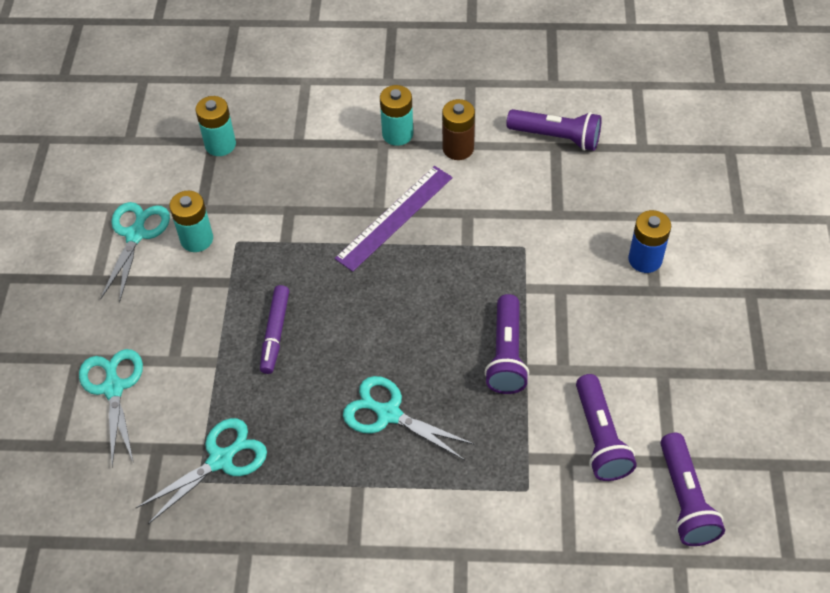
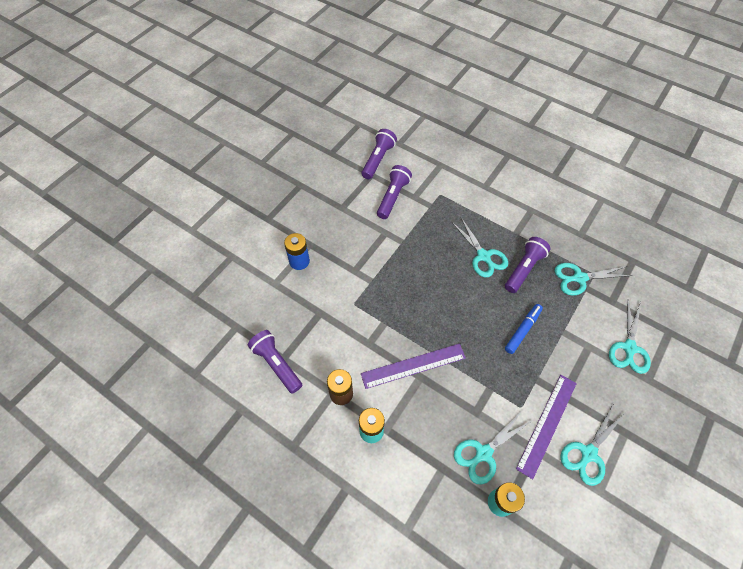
camera: 150 degrees left, 5 degrees up
(197, 239) = (547, 424): turquoise battery -> purple ruler
(259, 176) = (483, 453): none -> turquoise scissors
(275, 333) = (522, 330): purple marker -> blue marker
(506, 354) = (407, 253): purple flashlight -> purple flashlight (524, 269)

